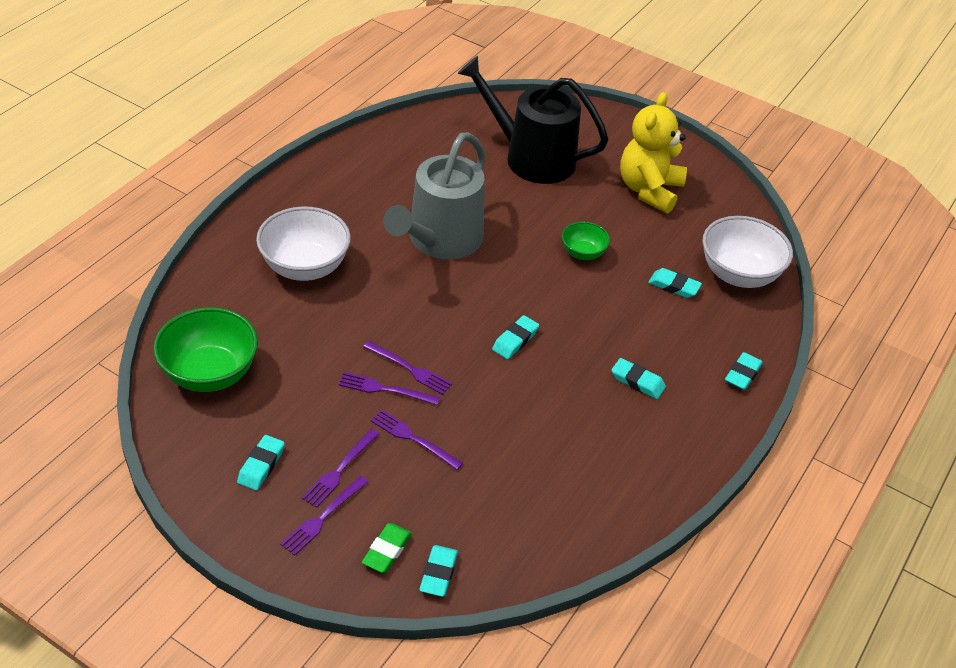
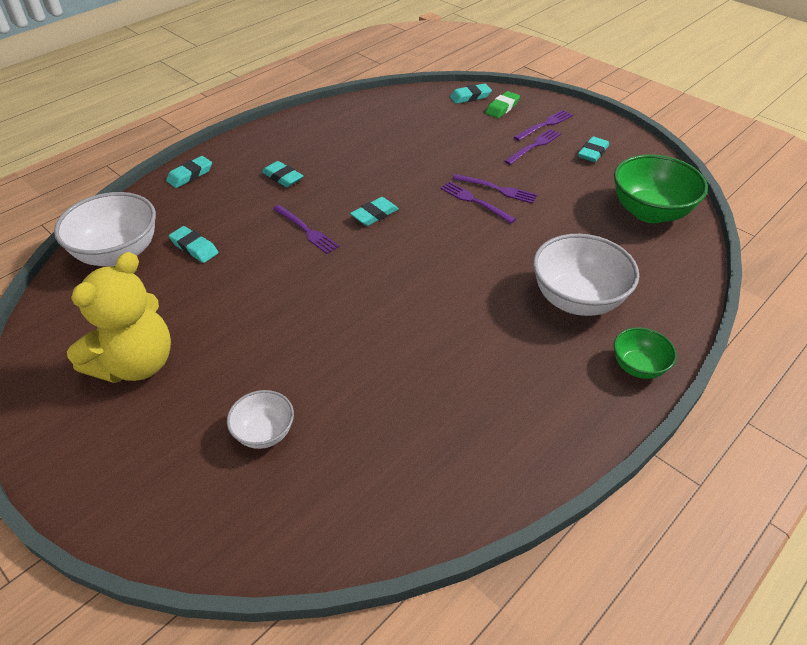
camera: 165 degrees left, 0 degrees up
(413, 438) = (477, 158): purple fork -> purple fork (306, 230)
(438, 573) = (470, 97): turquoise eraser -> turquoise eraser turned 45 degrees clockwise
(440, 240) = (423, 318): grey watering can -> none
(532, 158) = (264, 433): black watering can -> white bowl
(583, 253) = (268, 289): green bowl -> green bowl (638, 367)

